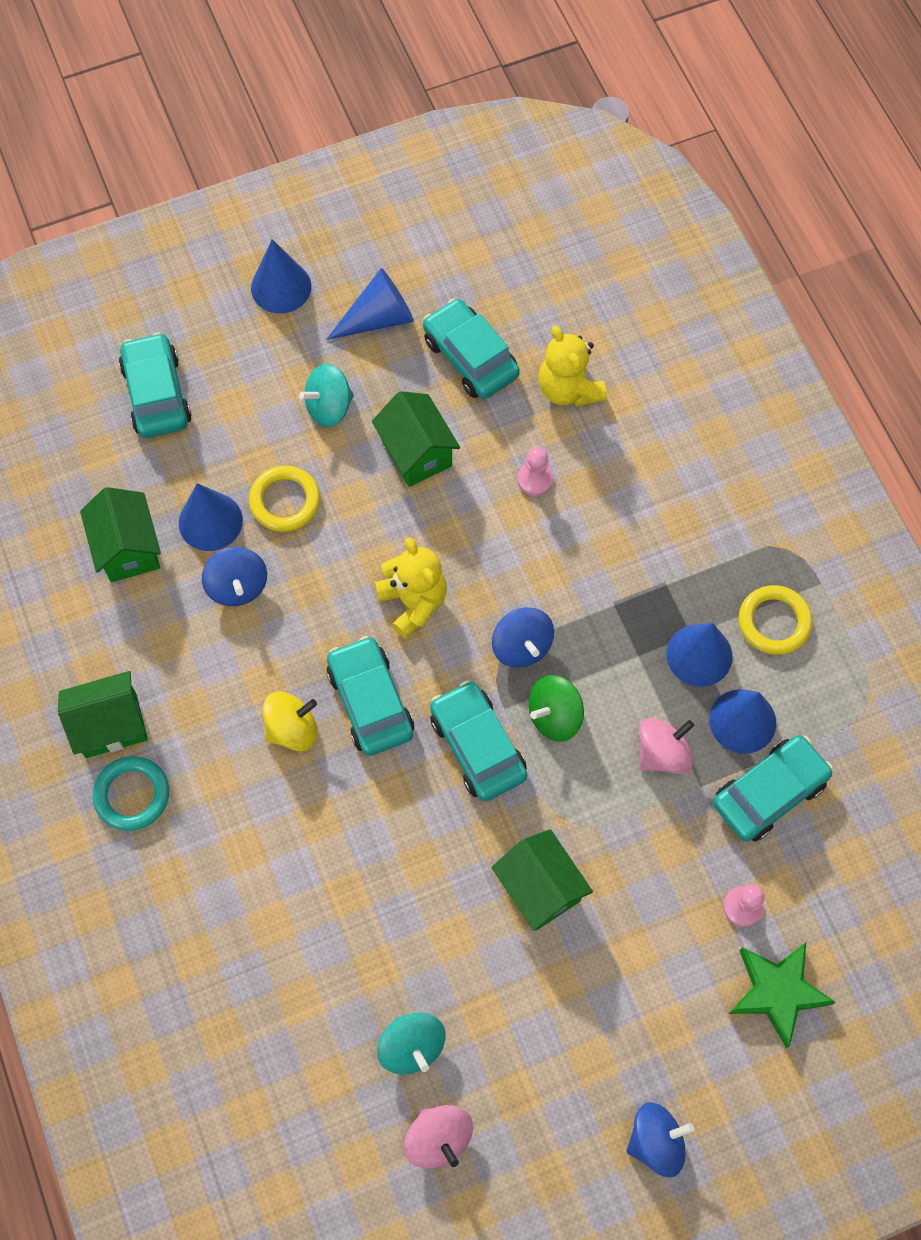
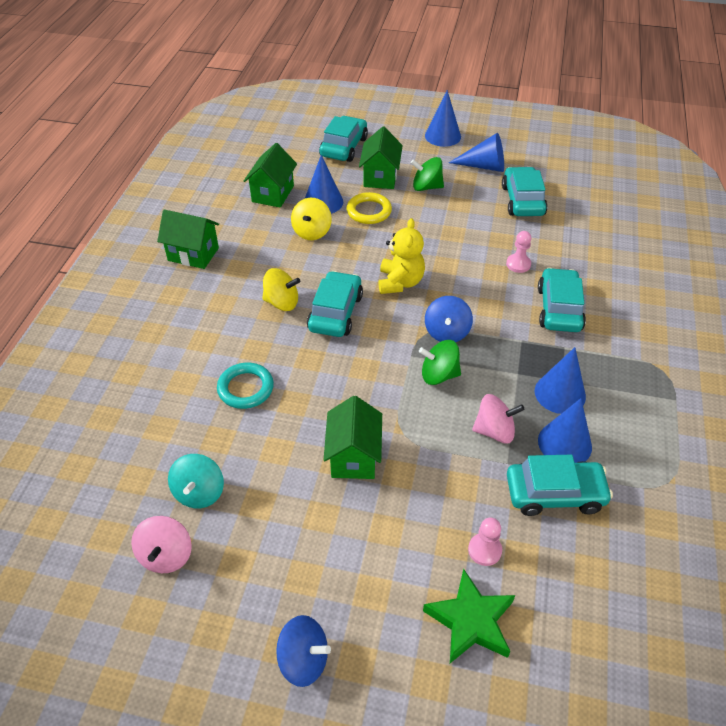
camera: 35 degrees right, 20 degrees down
(132, 795) = (173, 287): turquoise ring -> turquoise ring (245, 388)
(237, 586) = (312, 232): blue spinning top -> yellow spinning top
(329, 407) = (426, 187): turquoise spinning top -> green spinning top
(416, 453) = (458, 224): green house -> green house (380, 177)
(477, 746) = (379, 364): turquoise car -> turquoise car (559, 309)
(568, 389) = (571, 236): yellow teddy bear -> none
(774, 622) = (626, 403): yellow ring -> none

